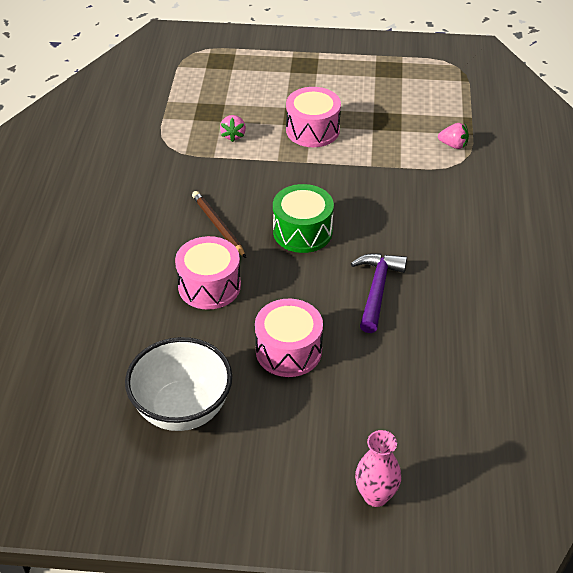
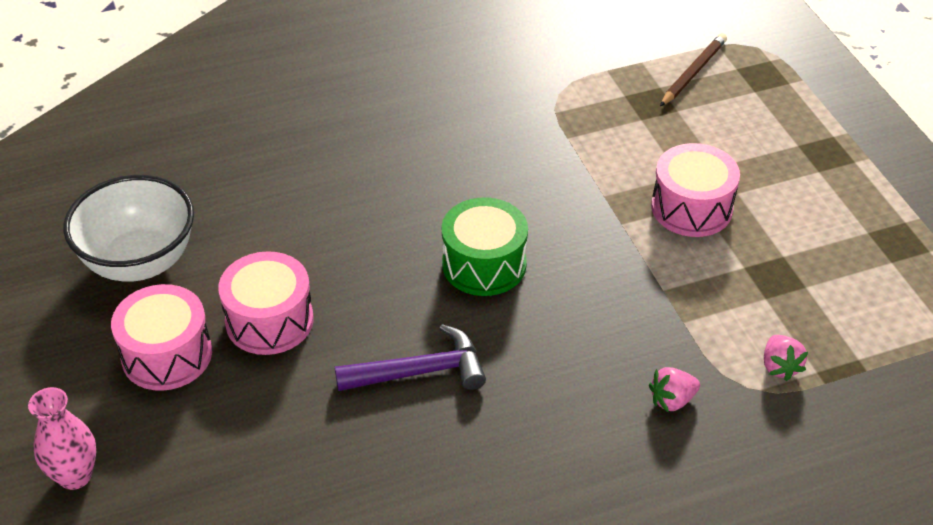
camera: 65 degrees right, 0 degrees up
(209, 286) = (339, 215): pink drum -> pink drum (167, 355)
(218, 225) = (446, 186): brown pencil -> brown pencil (694, 72)
(233, 135) = (621, 140): pink strawberry -> pink strawberry (672, 400)

